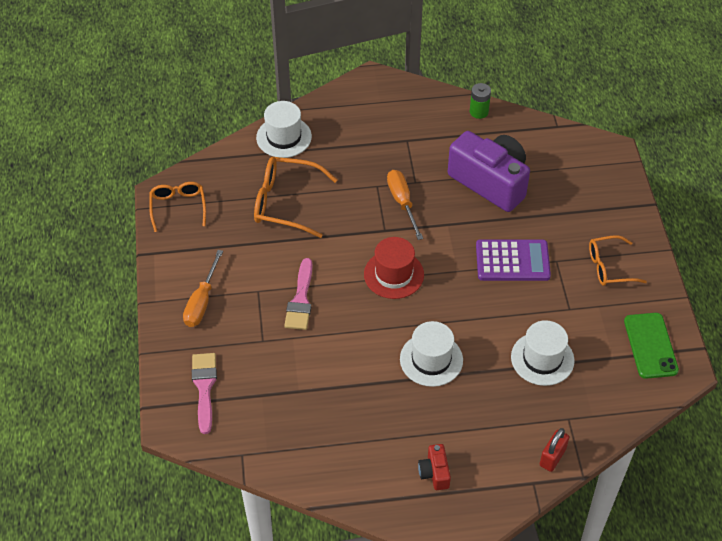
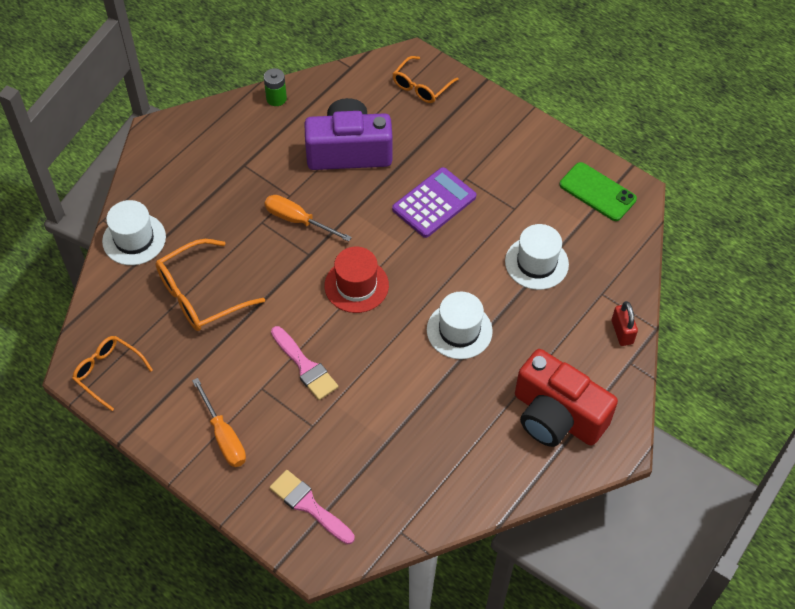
camera: 45 degrees left, 5 degrees up
(434, 473) = (556, 416): red camera -> red camera, size x2.33
(609, 267) = (507, 153): orange glasses -> orange glasses (421, 86)

